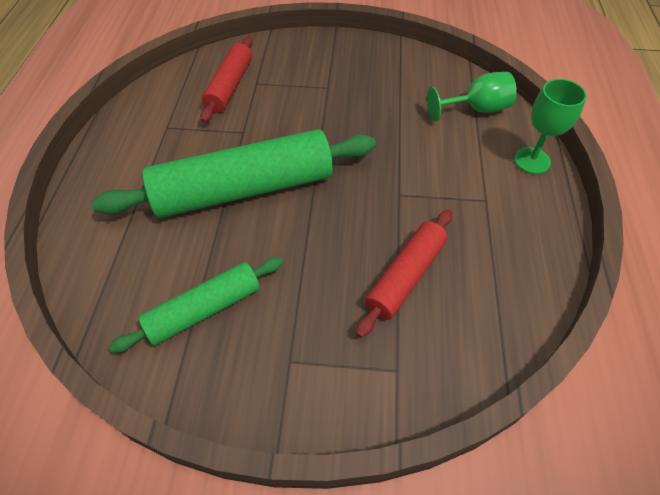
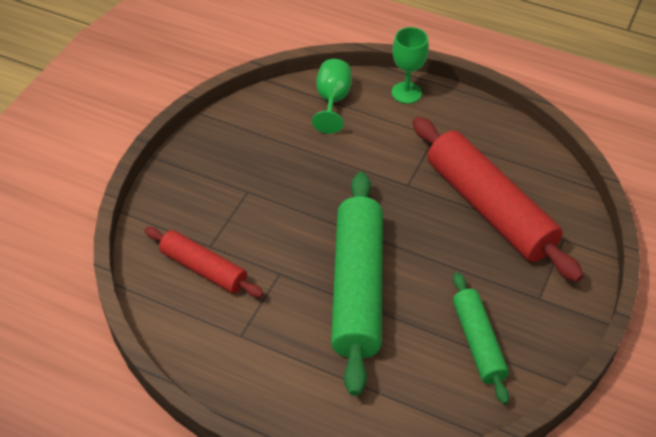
camera: 70 degrees left, 5 degrees down
(405, 276) = (489, 208): red rolling pin -> red rolling pin, size x1.78

